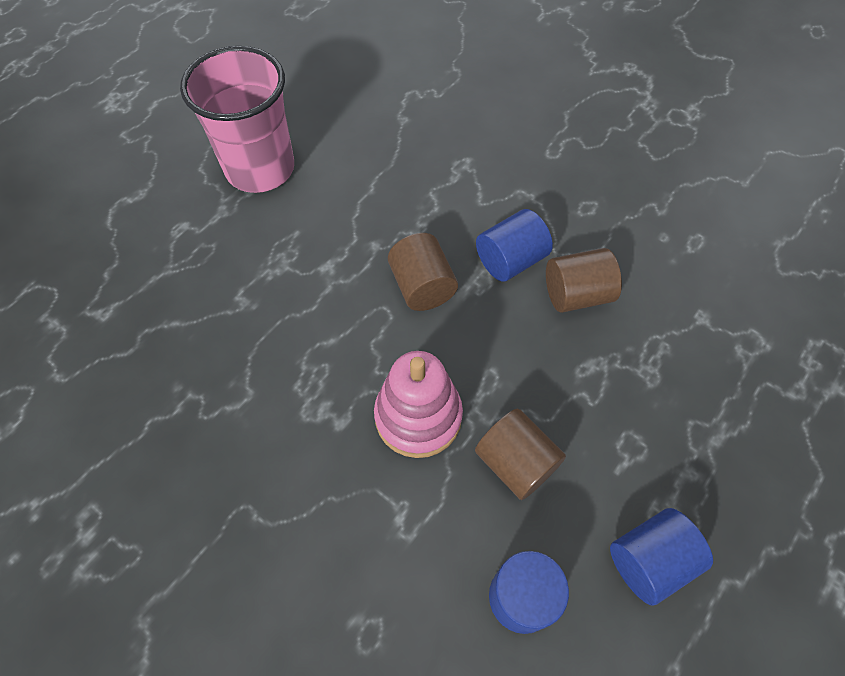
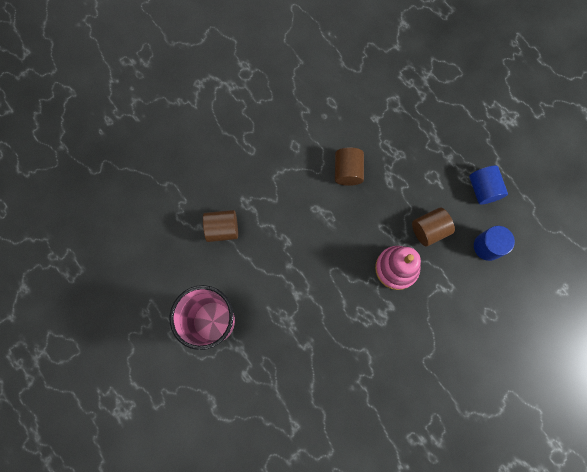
camera: 75 degrees left, 15 degrees up
(422, 286) = (323, 247): brown cylinder -> brown cylinder (222, 229)
(510, 260) = (318, 197): blue cylinder -> none

